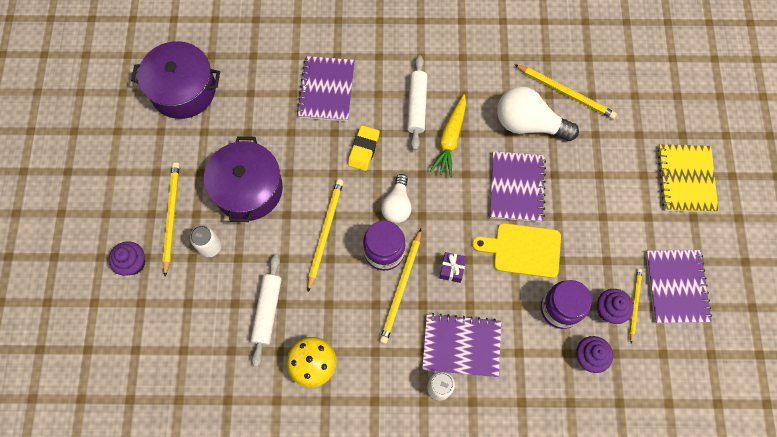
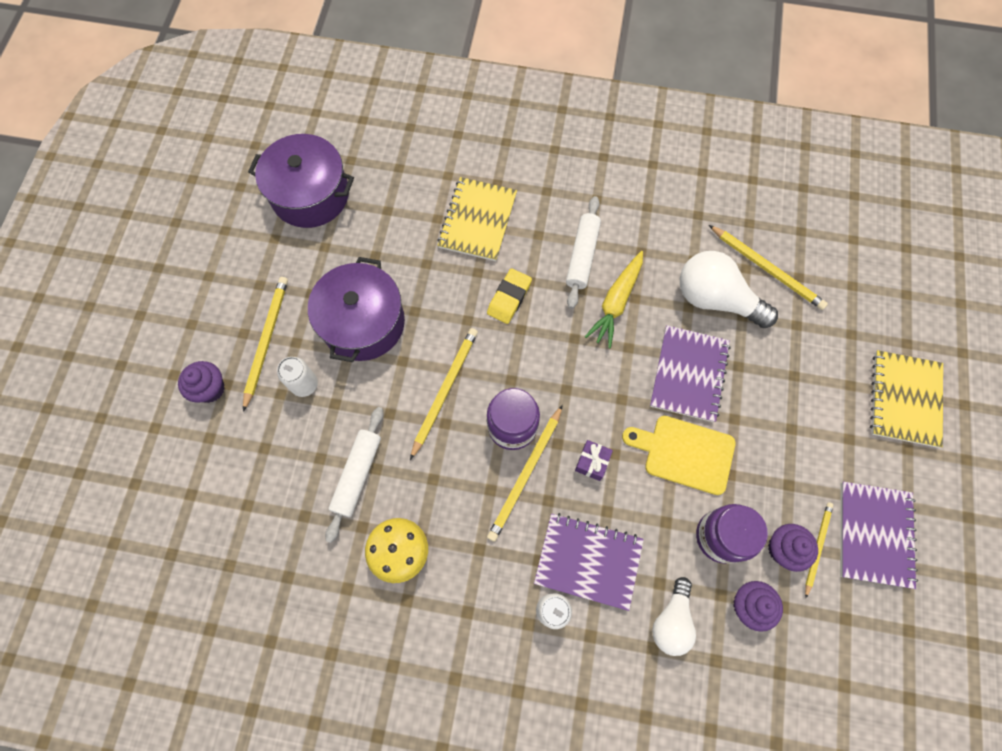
camera: 10 degrees right, 0 degrees up
(326, 90) = (477, 220): purple notebook -> yellow notebook
(397, 205) = (538, 372): white light bulb -> white light bulb (671, 620)

